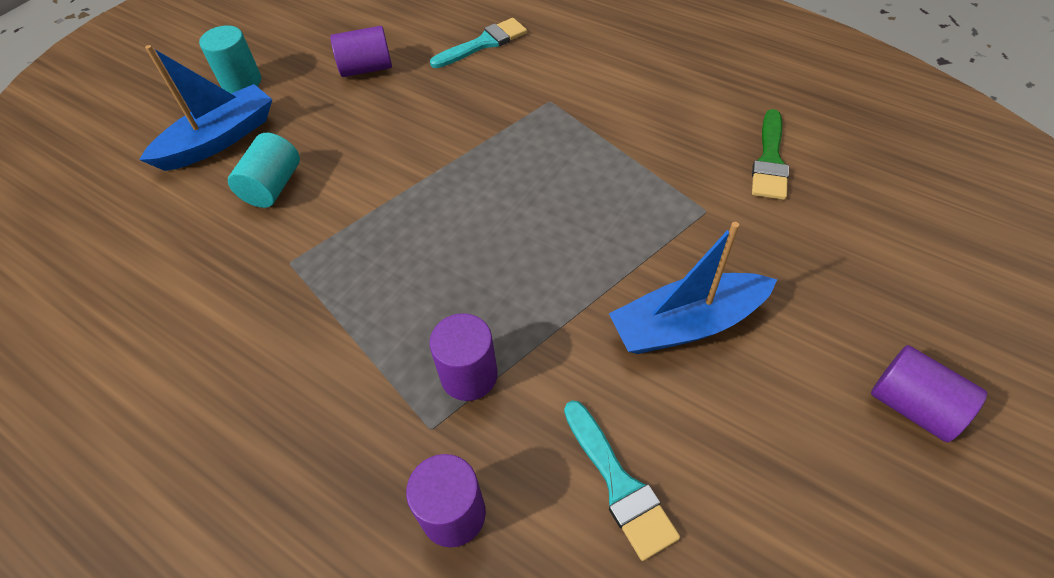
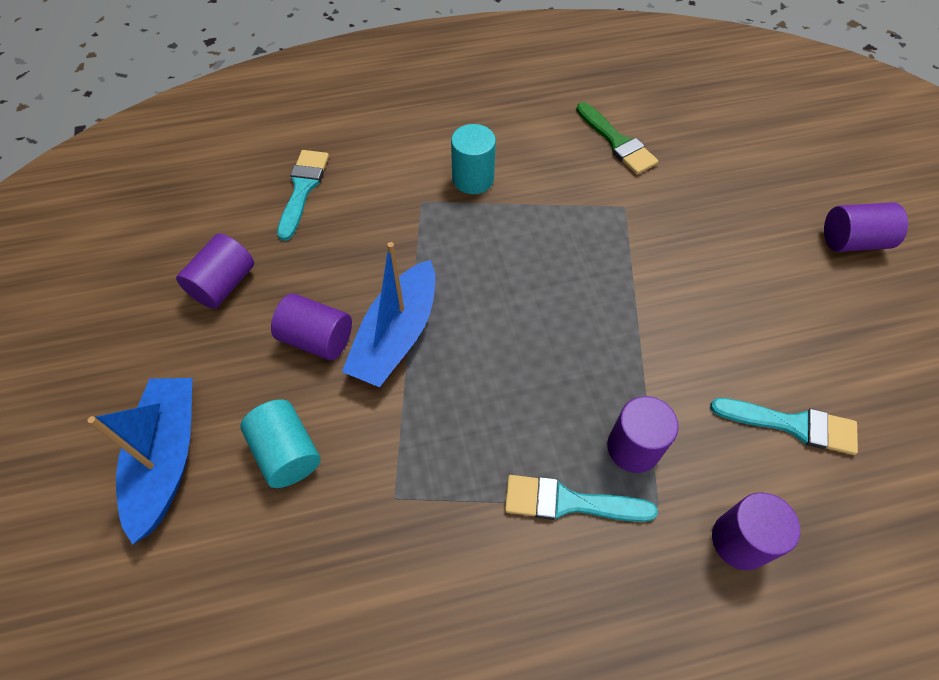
camera: 50 degrees left, 5 degrees up
(241, 82) = (106, 389): turquoise cylinder -> turquoise cylinder (473, 179)
(372, 137) = (317, 339): none -> purple cylinder
(378, 365) = (568, 502): none -> turquoise brush
(686, 324) = (704, 292): blue boat -> blue boat (396, 335)

